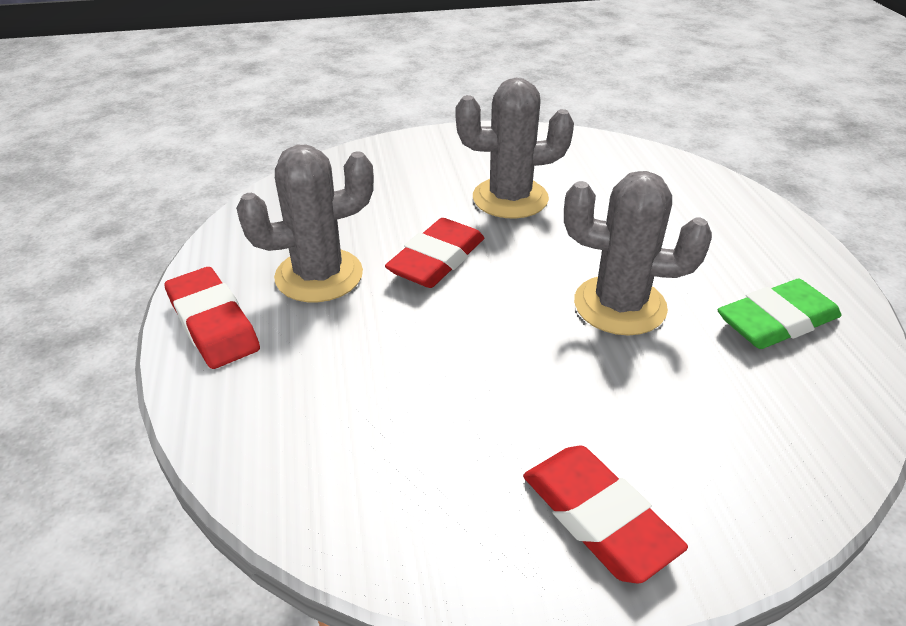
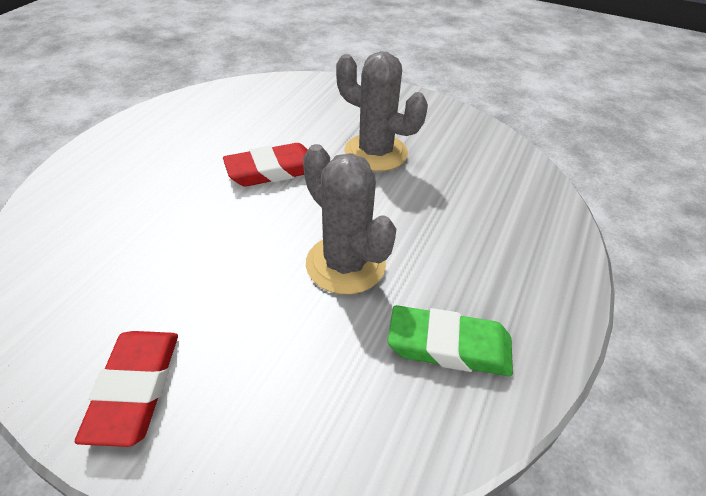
camera: 35 degrees right, 5 degrees up
(213, 323) = (111, 147): red eraser -> none
(319, 275) = (196, 147): grey cactus -> none

